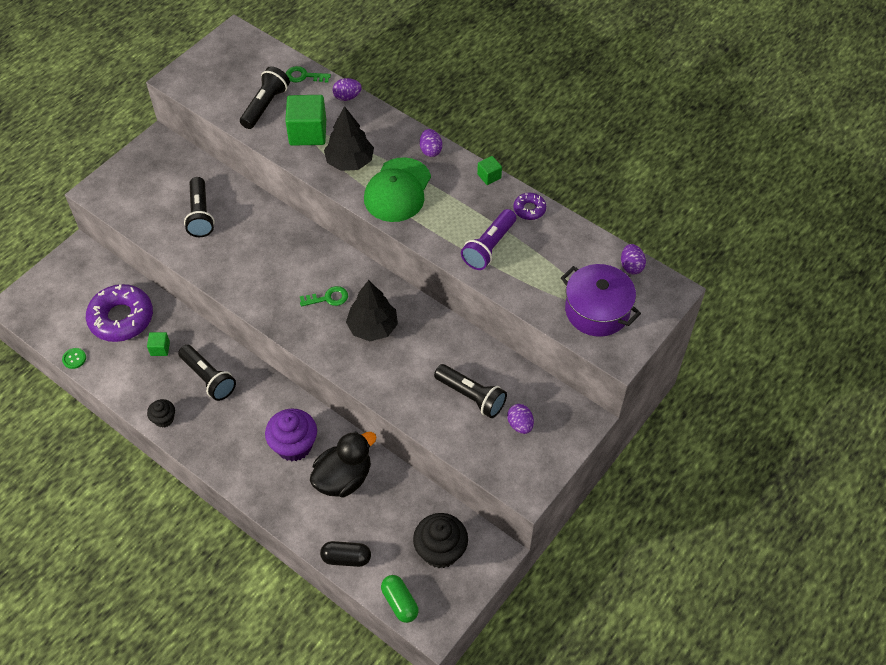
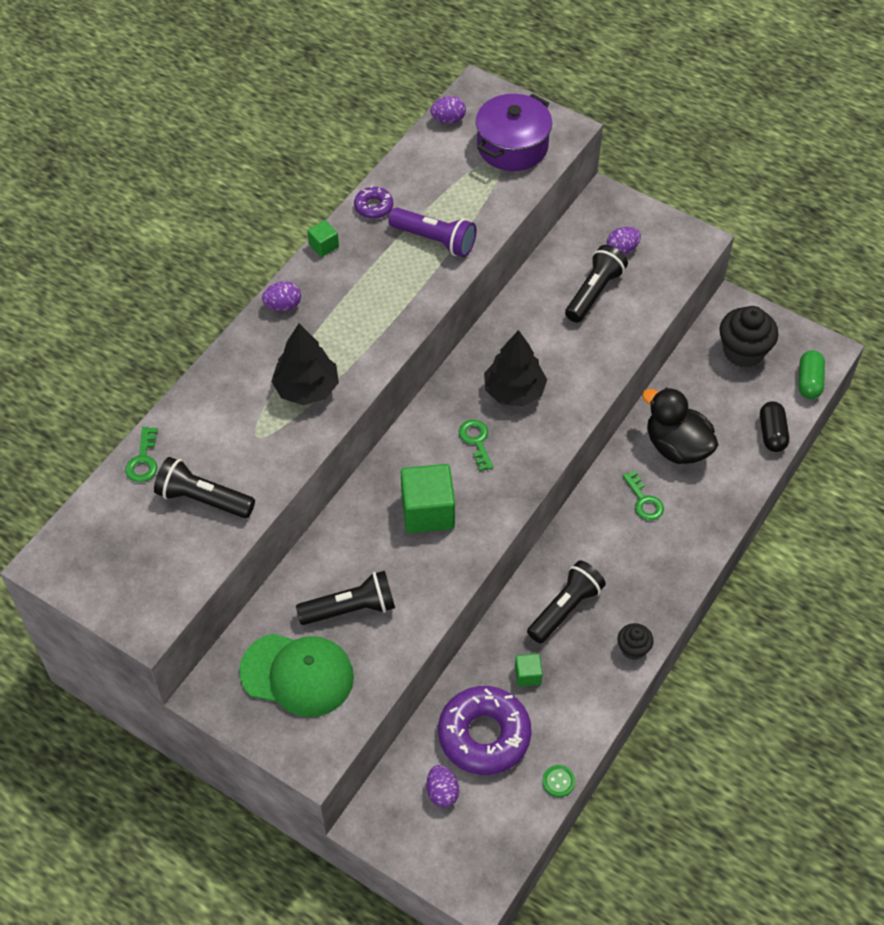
camera: 95 degrees left, 0 degrees up
(294, 445) = (644, 501): purple cupcake -> green key
(308, 132) = (255, 441): green cube -> green cube (428, 511)
(347, 97) = (186, 404): purple egg -> purple egg (442, 792)
(397, 190) = (353, 333): green cap -> green cap (297, 674)
(400, 602) = (809, 381): green capsule -> green capsule turned 45 degrees counterclockwise

